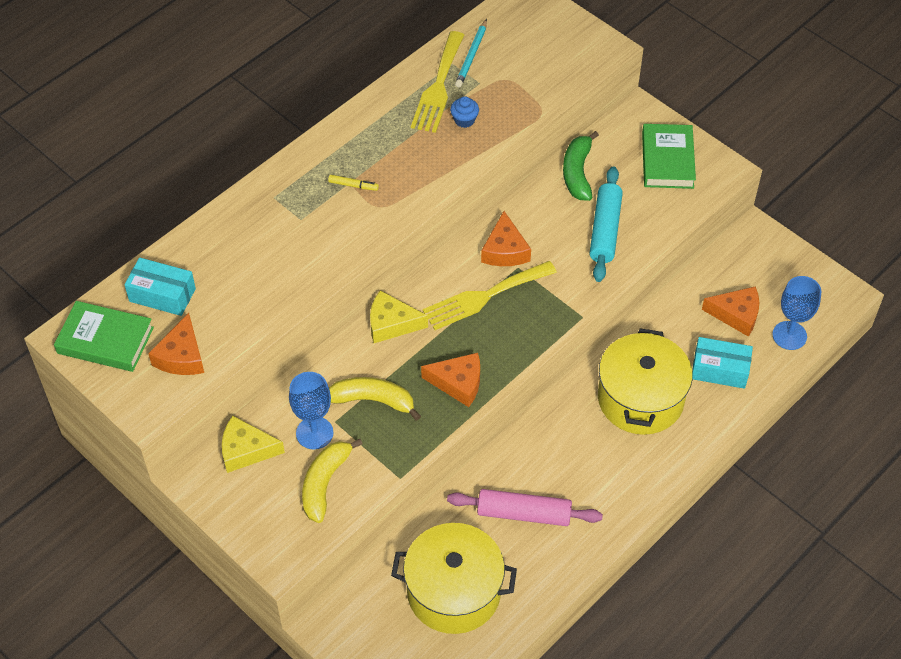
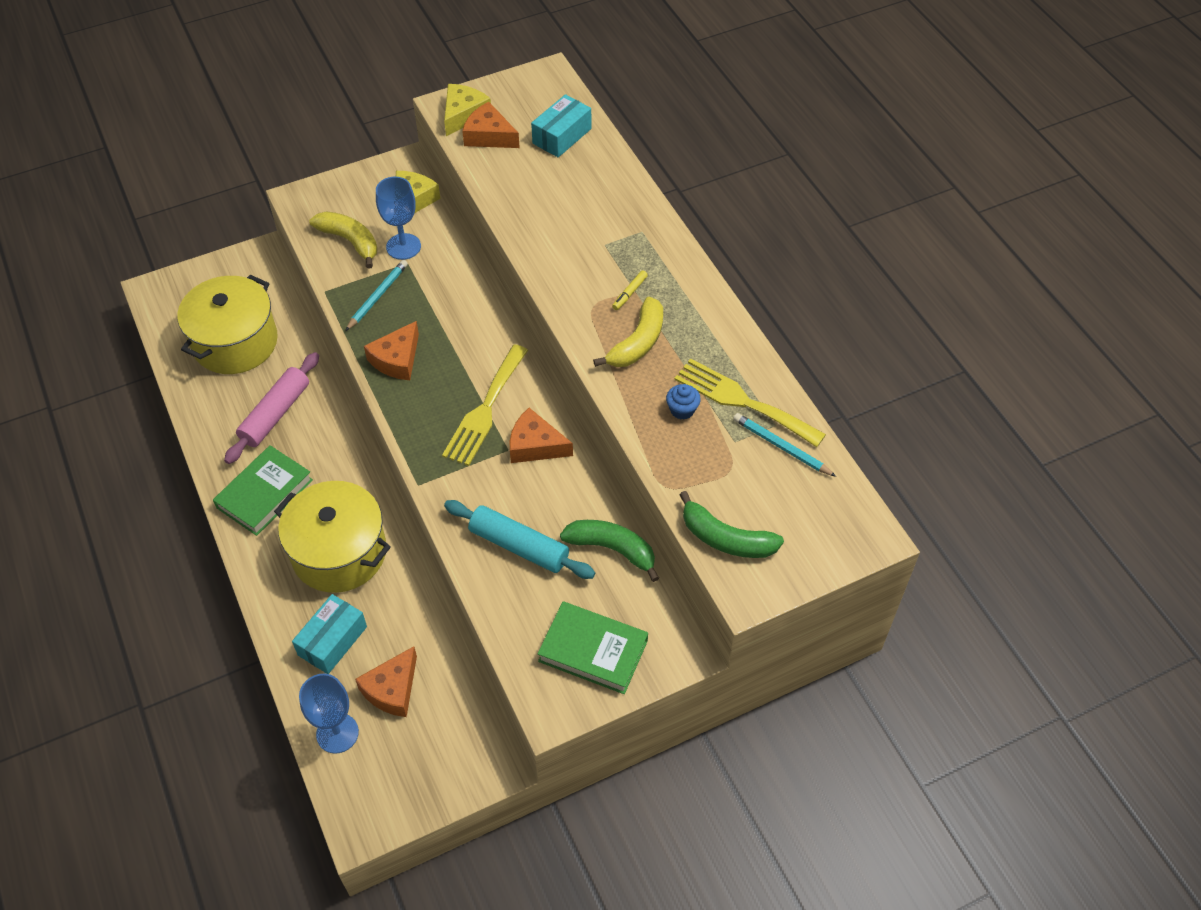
camera: 110 degrees right, 0 degrees up
(105, 340) = (531, 95): green book -> green book (265, 494)
(373, 400) = (414, 293): yellow banana -> yellow banana (638, 343)
(388, 429) = (377, 296): none -> turquoise pencil
(391, 323) = (491, 329): yellow cheese -> yellow cheese (463, 114)
(484, 297) = (485, 410): yellow fork -> yellow fork turned 150 degrees counterclockwise
(570, 68) = (726, 539): none -> green banana

